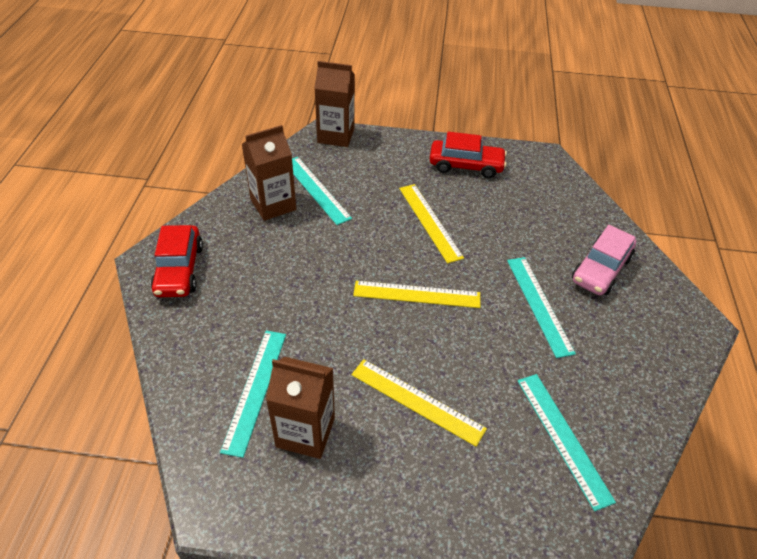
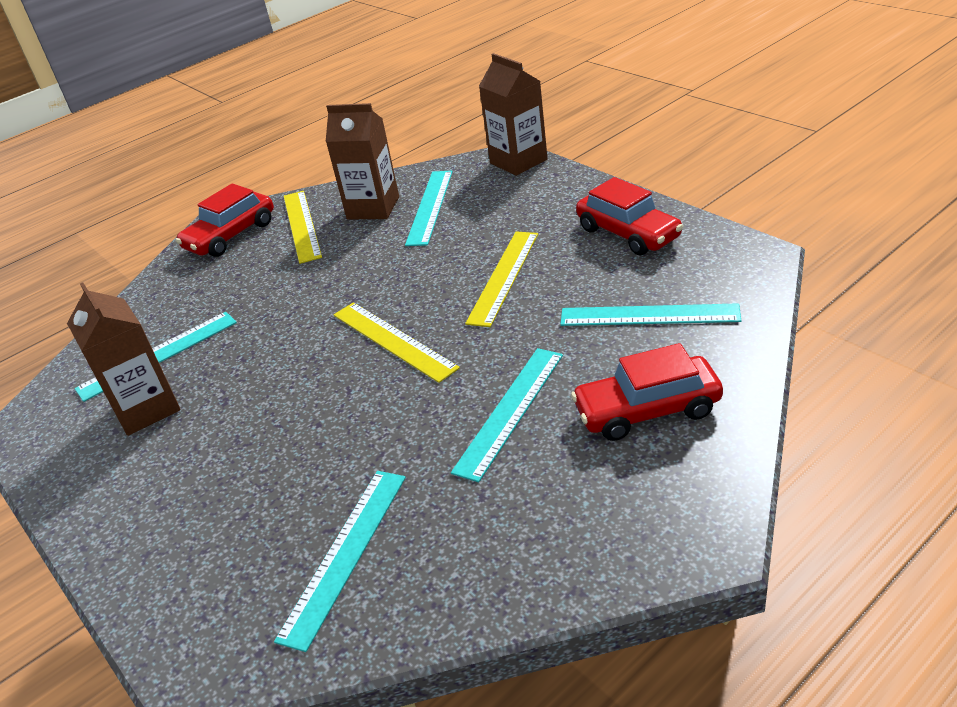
camera: 50 degrees right, 10 degrees down
(417, 401) = (261, 435): yellow ruler -> yellow ruler (301, 225)
(537, 214) = (649, 315): none -> turquoise ruler
(601, 269) = (647, 410): pink car -> red car

